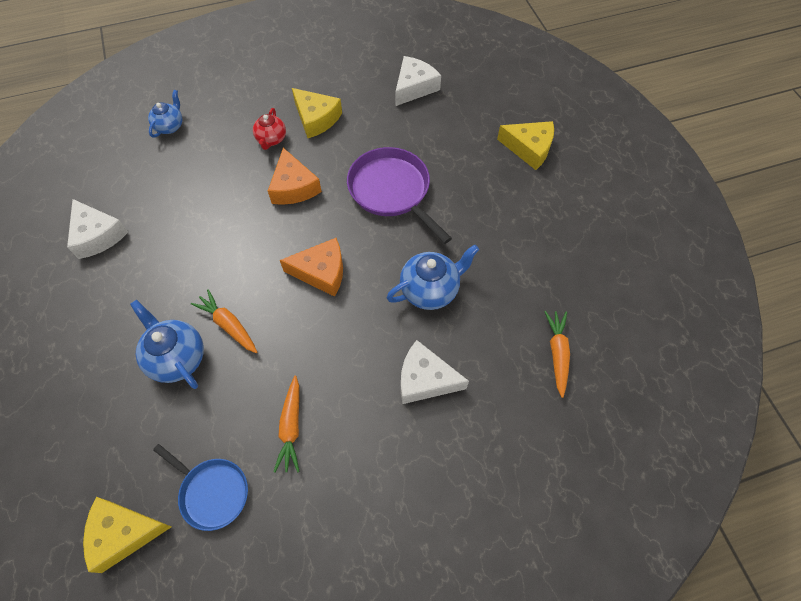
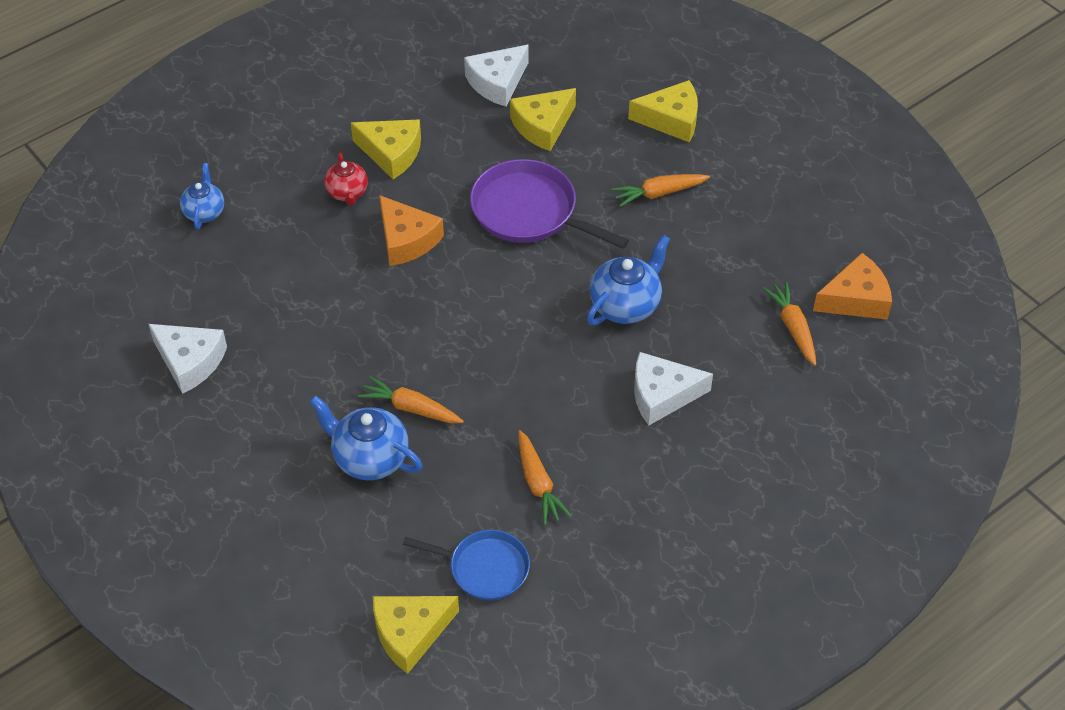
camera: 20 degrees left, 10 degrees down
(321, 272) = (490, 322): orange cheese -> orange cheese (855, 299)
(414, 87) = (497, 83): white cheese -> white cheese turned 150 degrees counterclockwise
(432, 128) = (542, 126): none -> yellow cheese
(495, 204) = (659, 193): none -> orange carrot

